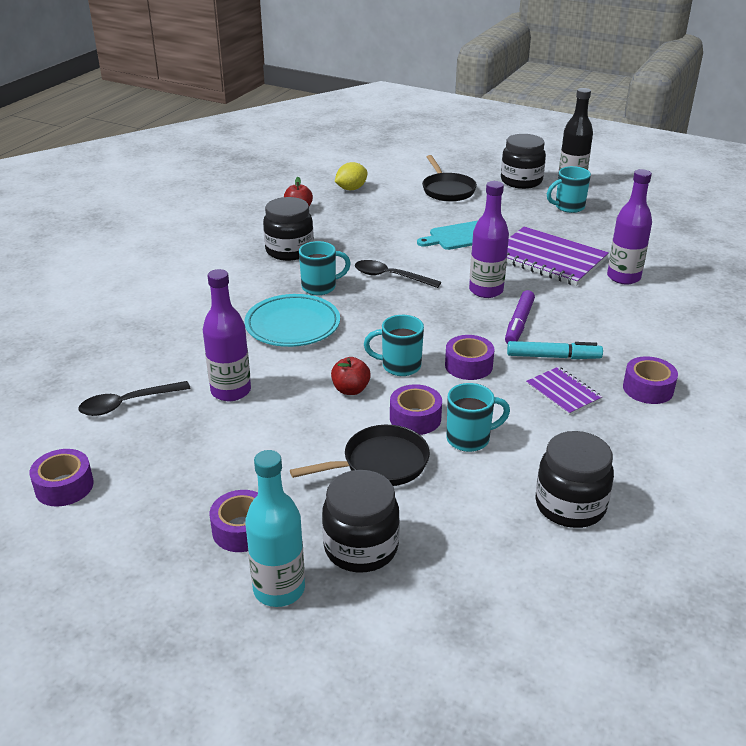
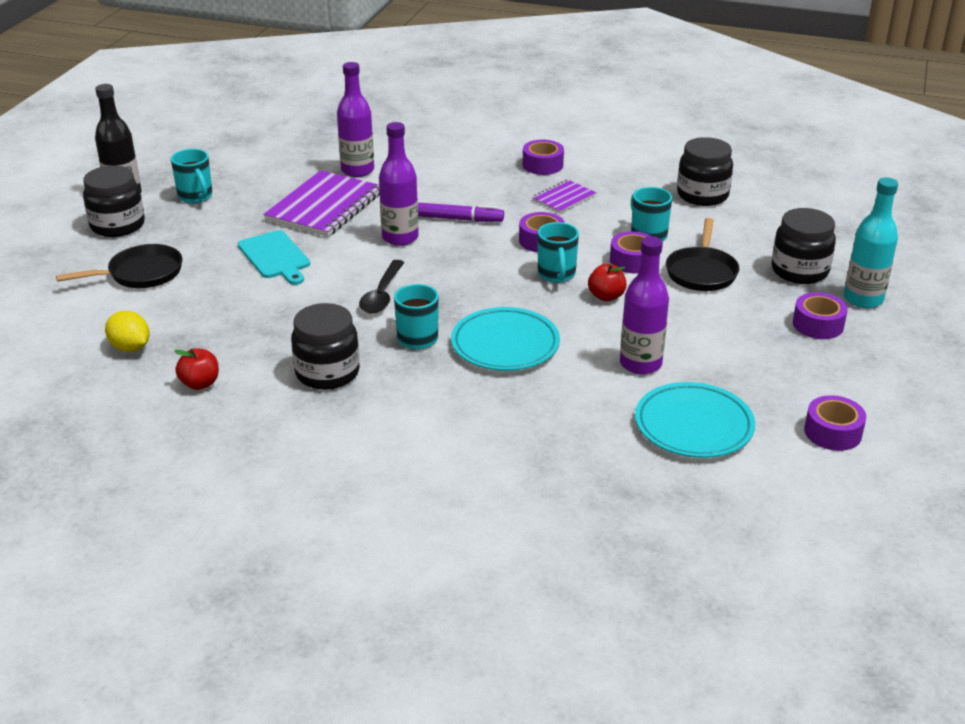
camera: 100 degrees left, 0 degrees up
(127, 404) = (693, 426): black spoon -> turquoise plate
(380, 463) = (701, 272): black pan -> black pan turned 135 degrees counterclockwise
(553, 357) = (511, 203): turquoise marker -> none

